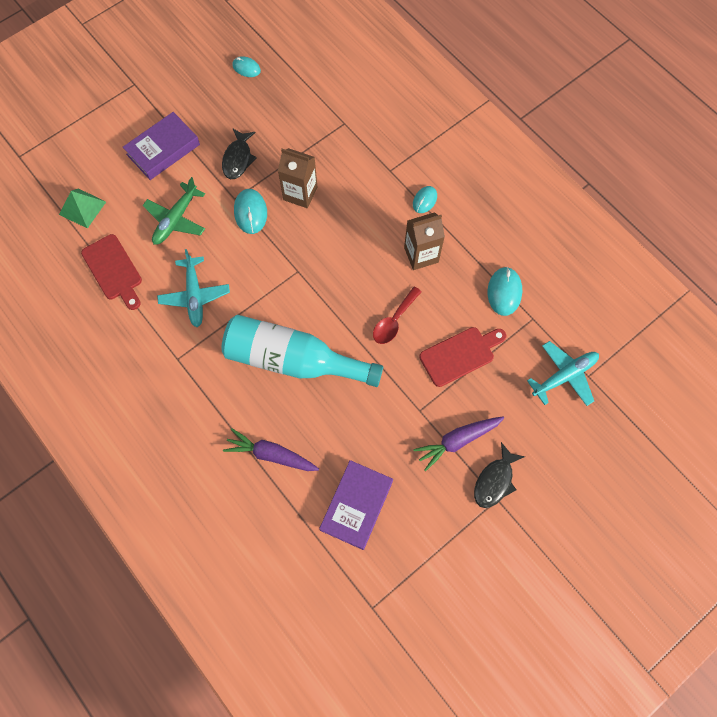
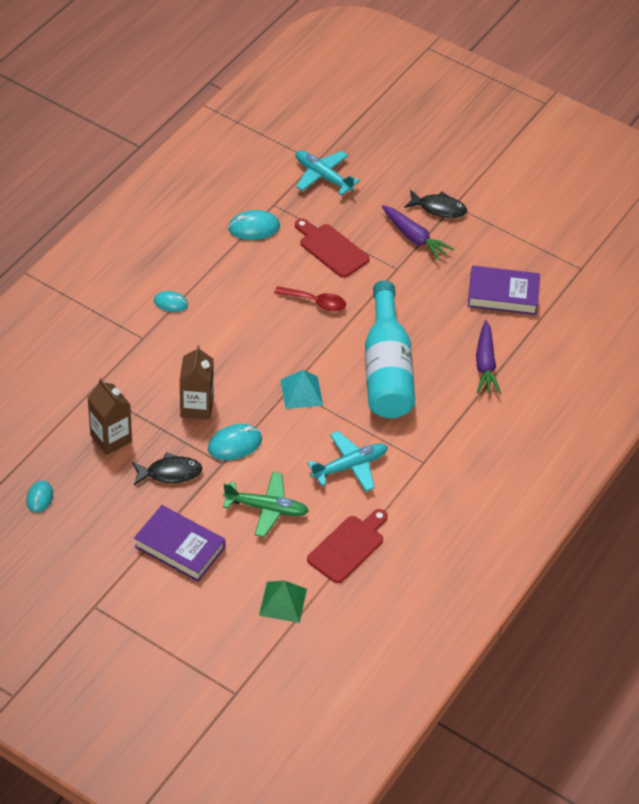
camera: 110 degrees left, 20 degrees down
(289, 279) = (301, 392): none -> turquoise pyramid
(421, 255) = (235, 295): brown carton -> brown carton (111, 438)

